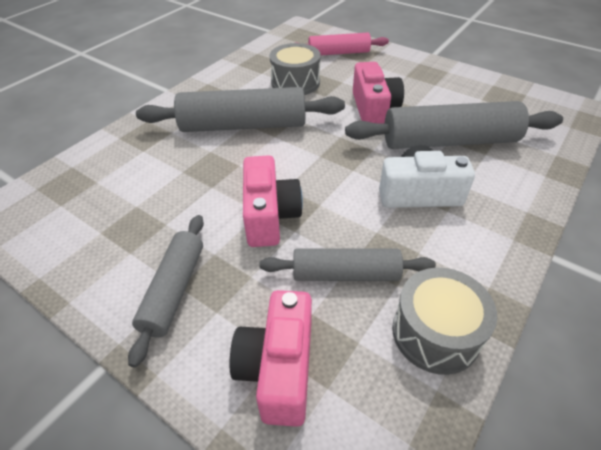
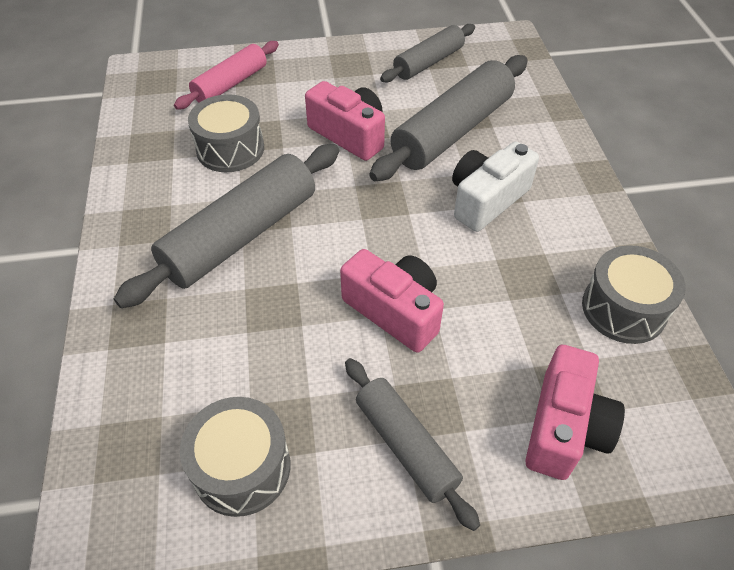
camera: 45 degrees left, 5 degrees up
(91, 231) = (242, 467): none -> grey drum
(279, 368) = (564, 427): pink camera -> pink camera turned 120 degrees counterclockwise
(346, 274) = (518, 314): grey rolling pin -> grey rolling pin (428, 62)

